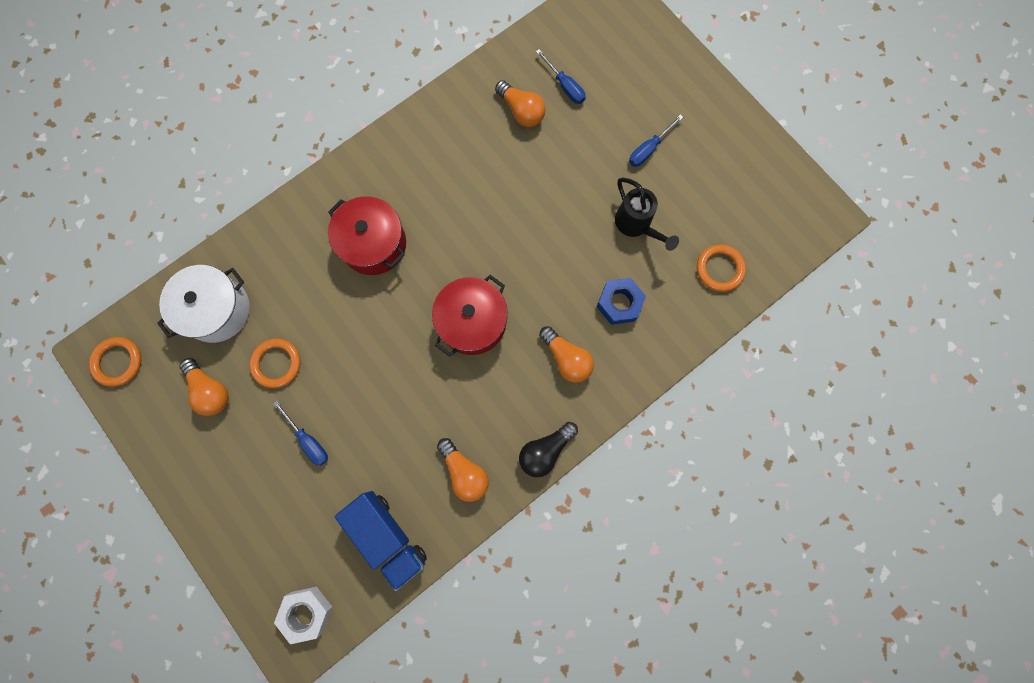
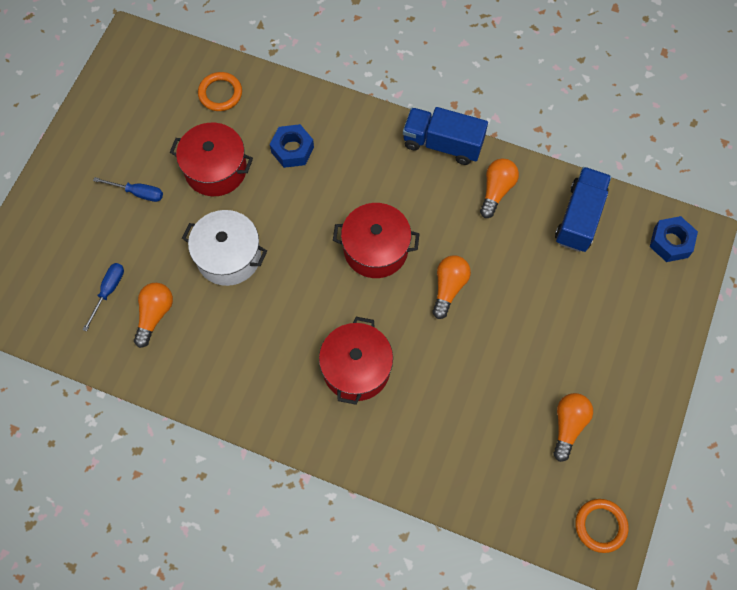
camera: 120 degrees left, 10 degrees down
(217, 310) = (499, 468): white pot -> white pot (228, 256)
(276, 364) = (510, 384): orange ring -> none
(307, 612) = (671, 242): white nut -> blue nut
(308, 440) = (552, 319): blue screwdriver -> none
(545, 450) = (442, 144): black light bulb -> blue truck
(566, 358) = (361, 165): orange light bulb -> orange light bulb (449, 288)
(636, 225) = (215, 169): black watering can -> red pot

